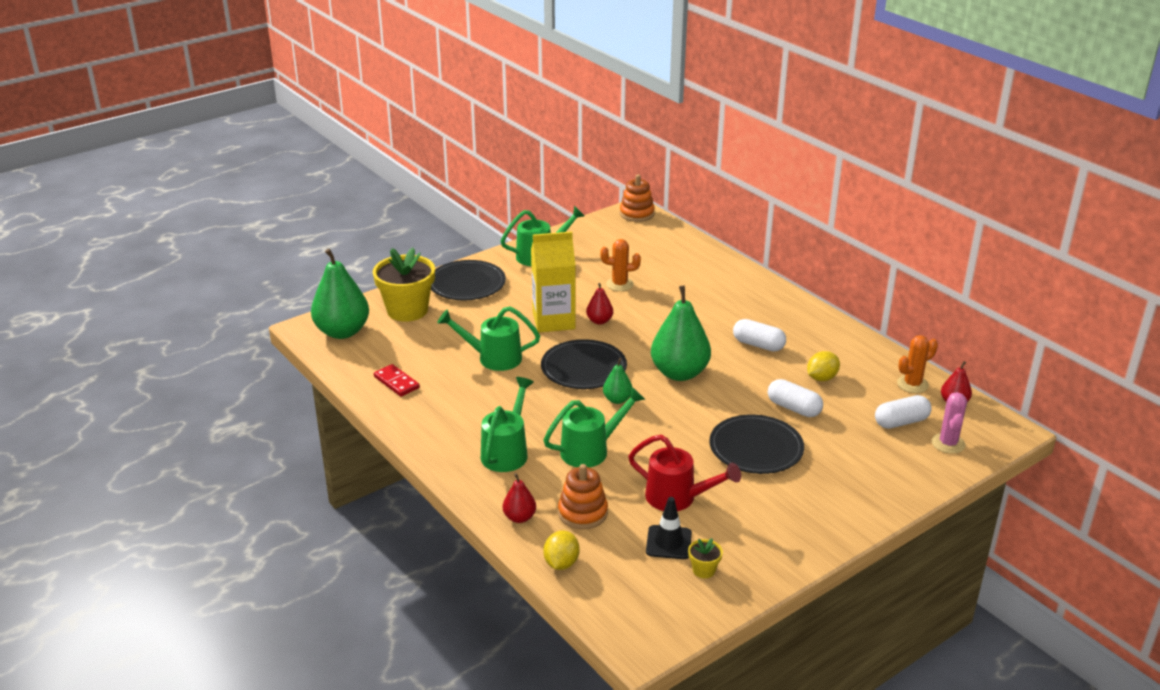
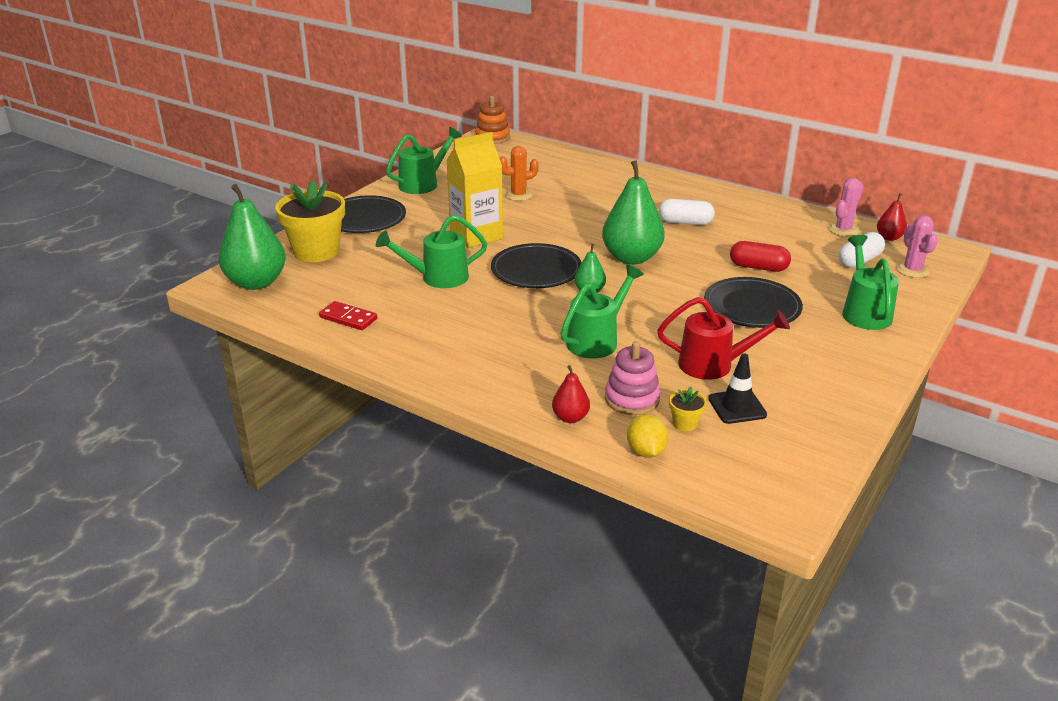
camera: 20 degrees left, 0 degrees up
(507, 451) = (512, 359): green watering can -> green watering can (864, 312)
(582, 513) = (632, 399): orange stacking toy -> pink stacking toy
(599, 321) = (522, 228): red pear -> none
(704, 570) = (790, 424): yellow flower pot -> yellow flower pot (685, 423)
(793, 408) = (758, 267): white capsule -> red capsule
(821, 378) = (762, 239): yellow lemon -> none
(912, 384) = (843, 230): orange cactus -> pink cactus

